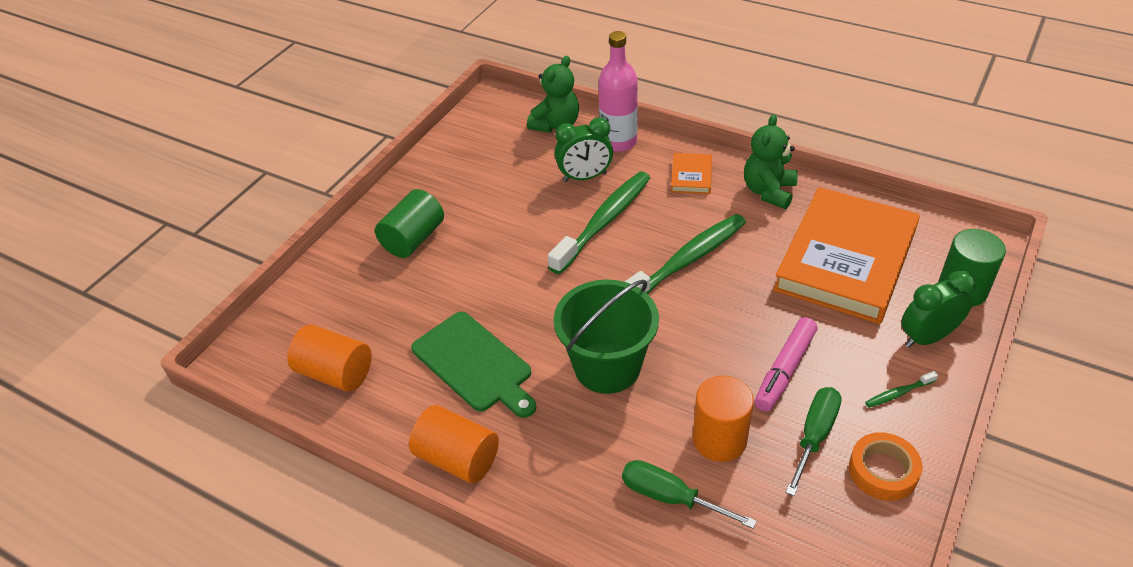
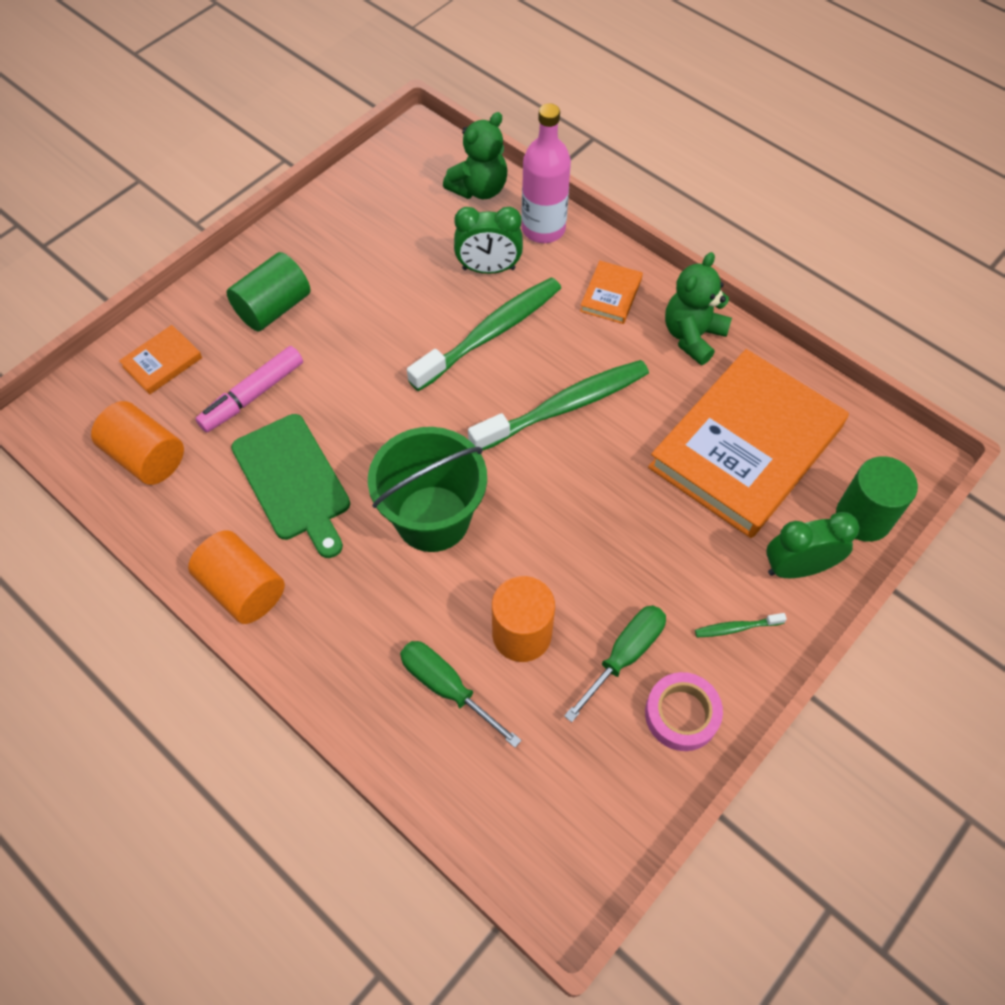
camera: 10 degrees right, 15 degrees up
(328, 298) = (162, 362): none -> orange book
(784, 370) = (623, 569): pink marker -> pink marker (252, 395)
(883, 471) = (681, 714): orange tape -> pink tape

